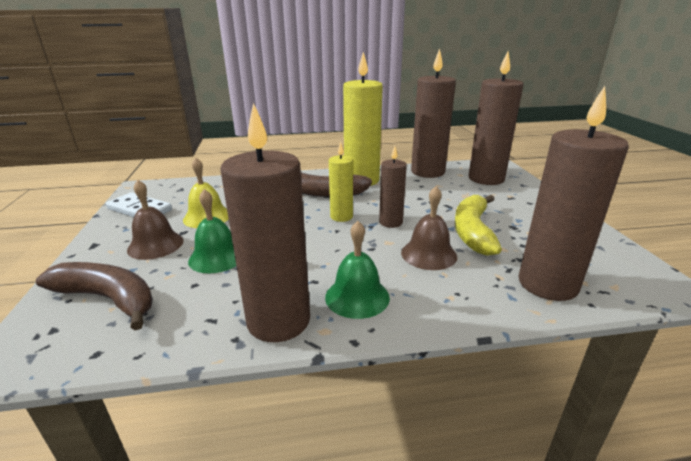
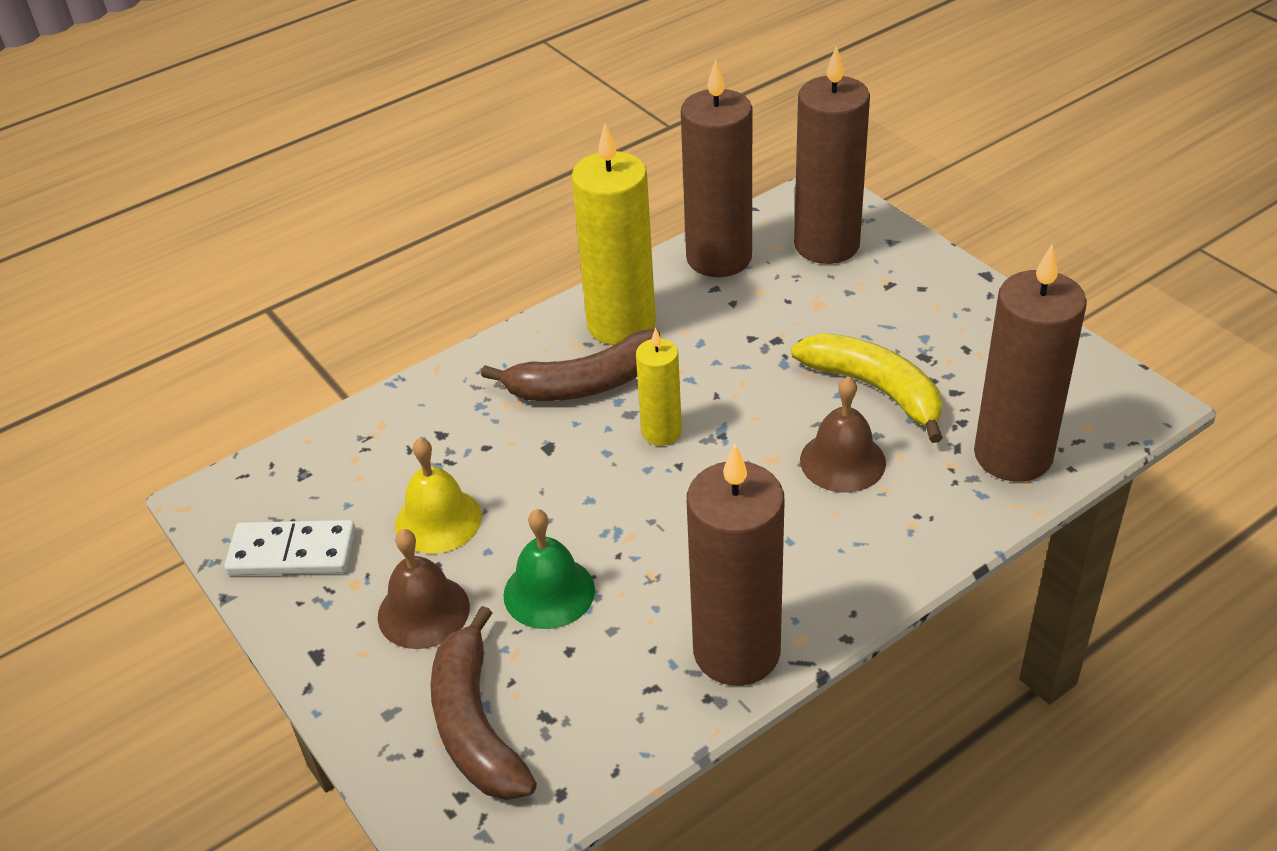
camera: 25 degrees left, 15 degrees up
(108, 299) = (476, 724): brown banana -> brown banana turned 105 degrees counterclockwise
(357, 297) = (802, 574): green bell -> none
(390, 222) = (746, 415): brown candle -> none
(473, 231) = (875, 389): yellow banana -> yellow banana turned 150 degrees clockwise

